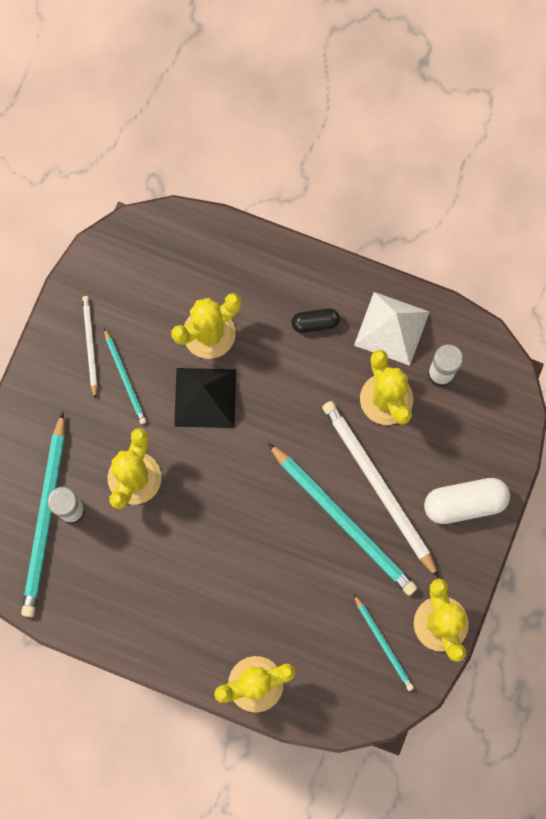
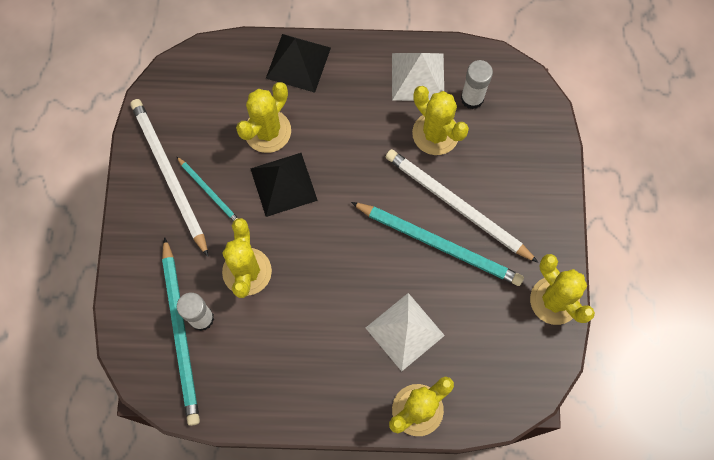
camera: 20 degrees left, 5 degrees down
(90, 345) = (169, 175): white pencil -> white pencil, size x1.92
(269, 267) = (298, 63): none -> black pyramid
(273, 599) = (405, 331): none -> white pyramid
(315, 323) = (353, 93): black capsule -> none
(383, 644) = (513, 335): turquoise pencil -> none
(464, 503) = (533, 194): white capsule -> none

